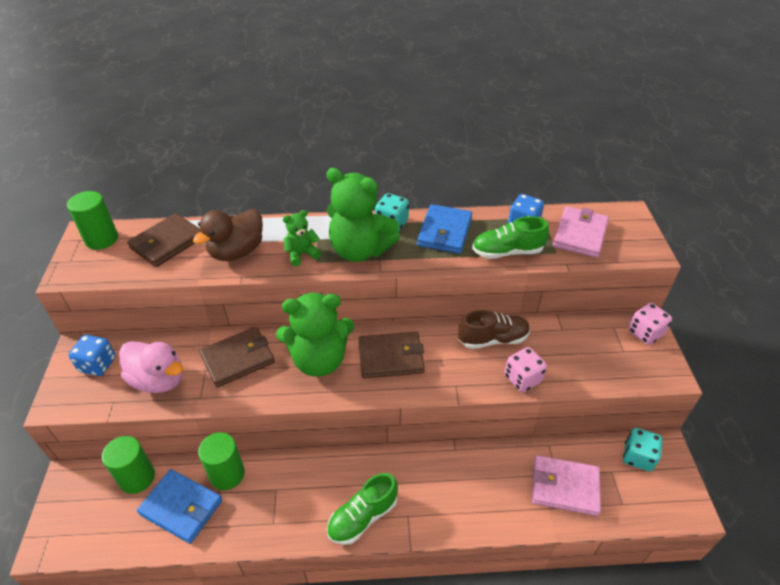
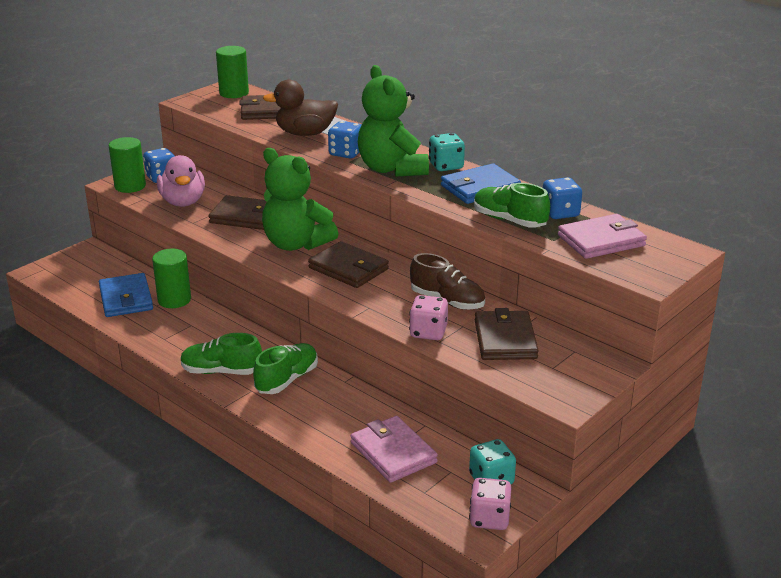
camera: 45 degrees right, 15 degrees down
(137, 478) = (123, 271): green cylinder -> green cylinder (130, 186)
(302, 254) = (346, 153): green teddy bear -> blue dice
(418, 482) = (287, 380): none -> green shoe
(570, 348) = (505, 339): none -> brown wallet
(645, 333) = (598, 369): pink dice -> pink dice (489, 518)

